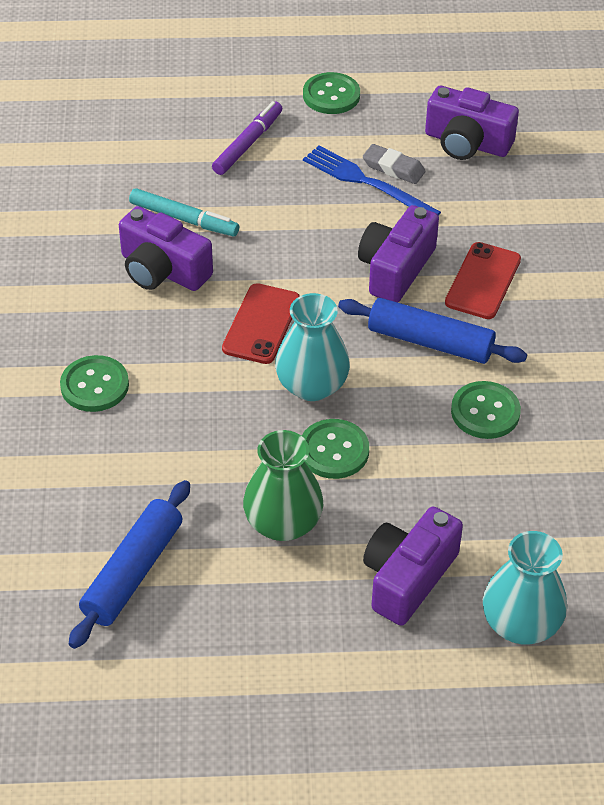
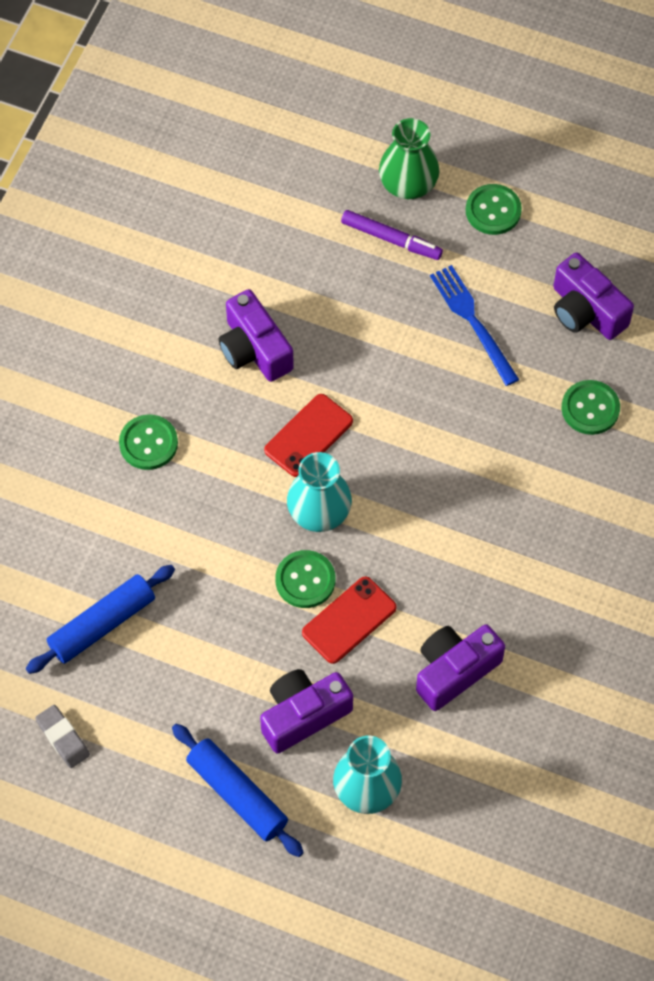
camera: 25 degrees right, 15 degrees up
(184, 219) = (297, 302): turquoise marker -> none
(248, 144) = (391, 239): purple marker -> purple marker turned 60 degrees clockwise
(283, 523) = (233, 629): green vase -> green vase (408, 184)
(393, 168) = (505, 314): grey eraser -> grey eraser (63, 738)
(396, 269) = (449, 423): purple camera -> purple camera (454, 671)
(430, 342) = (437, 508): blue rolling pin -> blue rolling pin (237, 794)
(483, 281) = (516, 465): red phone -> red phone (349, 620)
(485, 412) = (445, 593): green button -> green button (590, 408)

